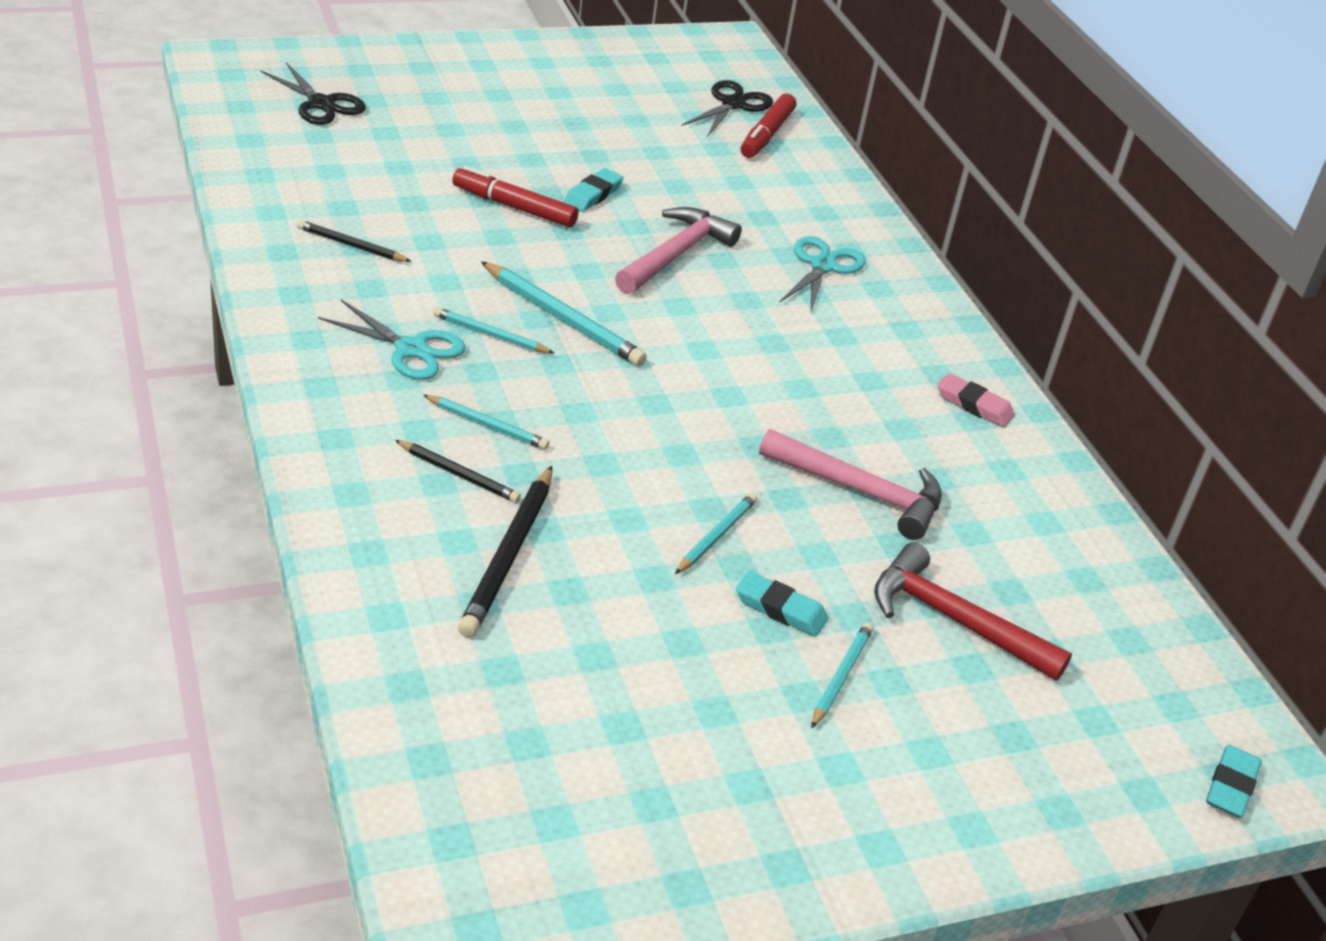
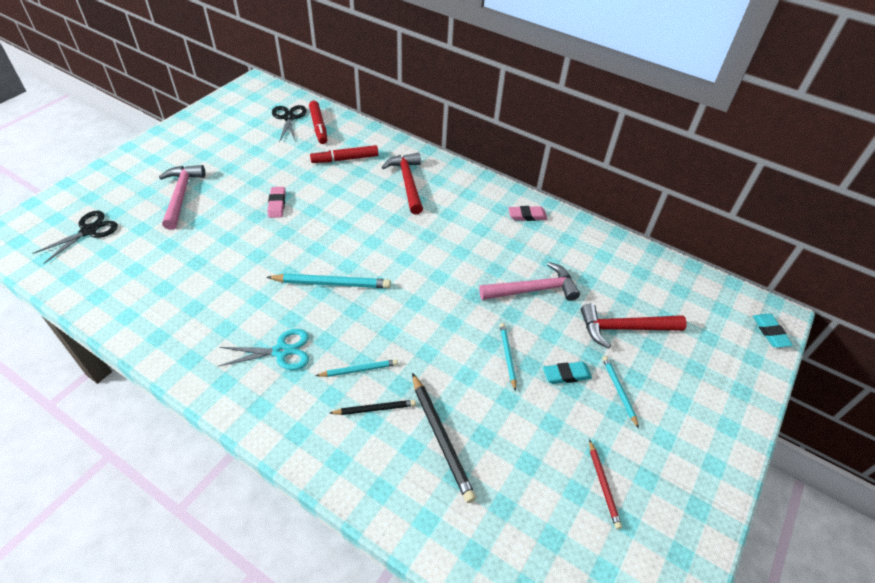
camera: 35 degrees left, 10 degrees up
(321, 104) = (89, 231): black scissors -> black scissors turned 60 degrees counterclockwise
(351, 245) = (190, 309): black pencil -> none
(490, 335) = (309, 316): turquoise pencil -> none
(514, 207) = (248, 234): red marker -> red marker (345, 159)
(593, 195) = (277, 204): turquoise eraser -> pink eraser
(673, 747) = (603, 485): none -> red pencil
(676, 254) = (344, 214): pink hammer -> pink hammer (181, 195)
(823, 266) = (407, 182): turquoise scissors -> red hammer

